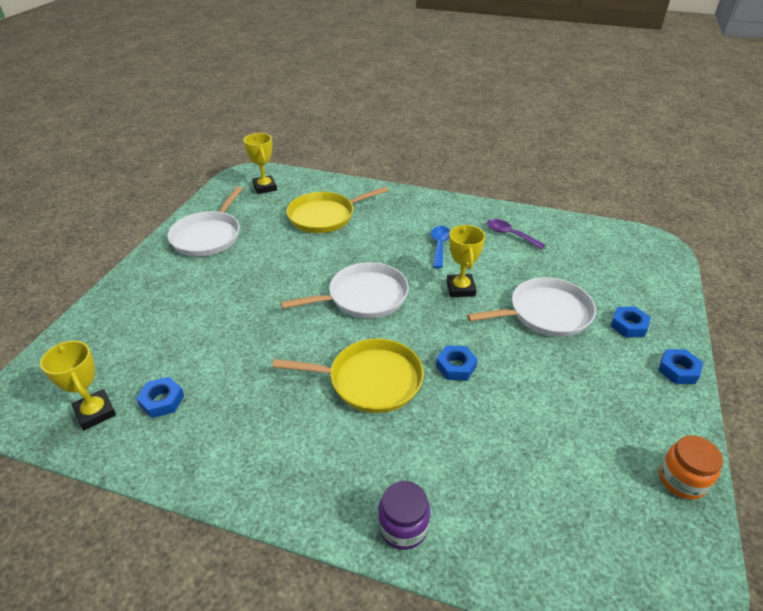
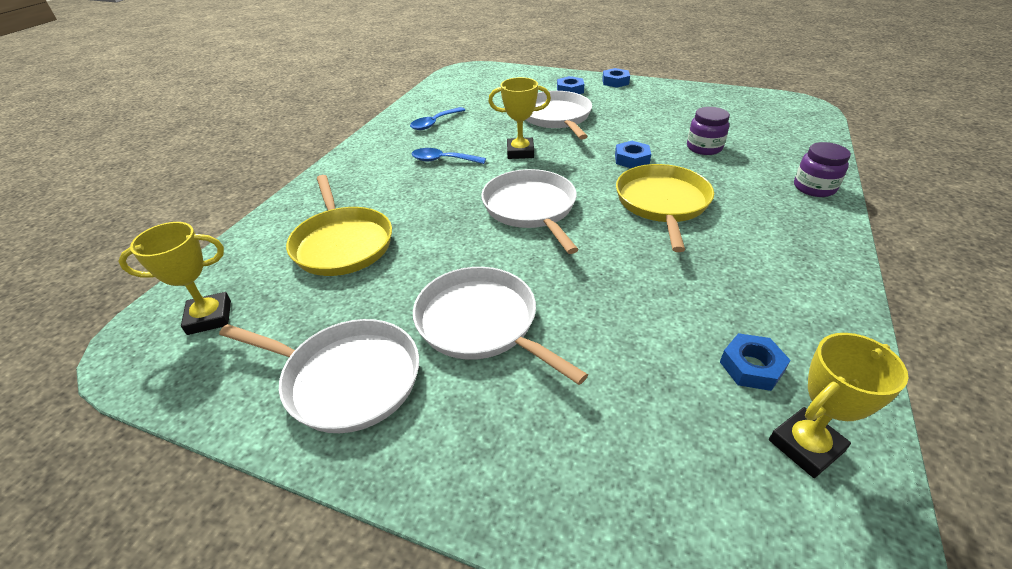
camera: 85 degrees left, 0 degrees up
(237, 278) = (481, 323): none -> white pan
(493, 435) = (704, 148): none -> purple jar
(509, 234) = (434, 123): purple spoon -> blue spoon
(681, 480) = (712, 93): orange jar -> none

